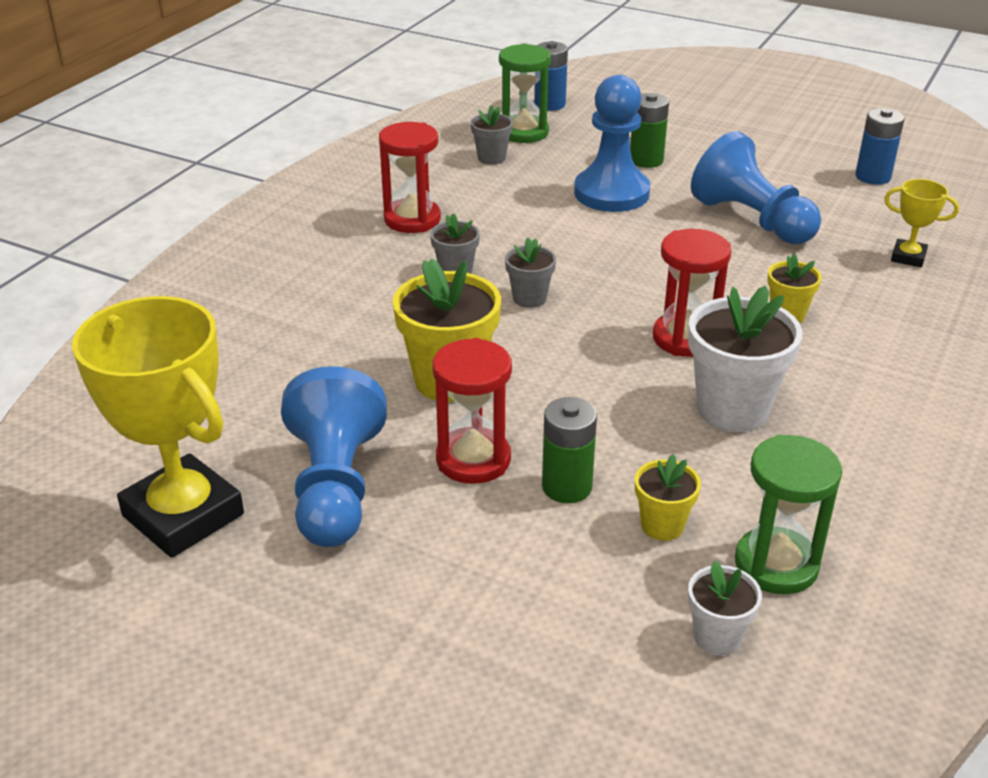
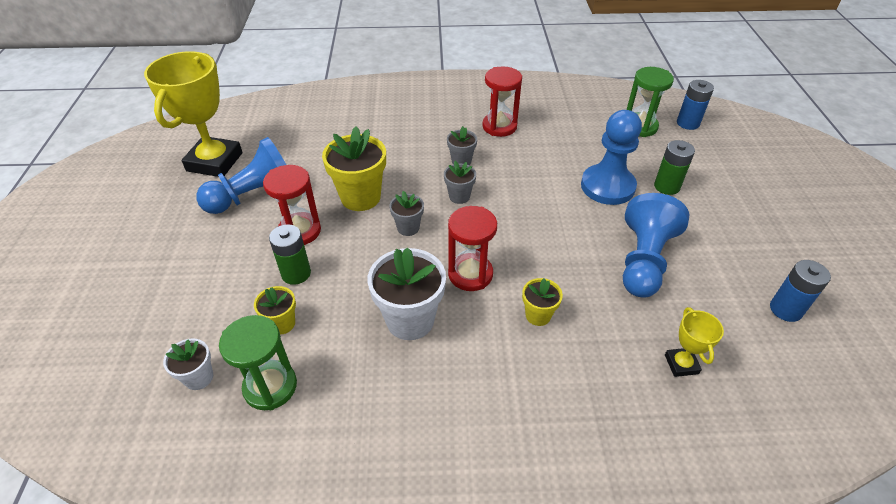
camera: 60 degrees right, 10 degrees up
(491, 158) = (595, 127): grey flower pot -> grey flower pot (408, 228)

